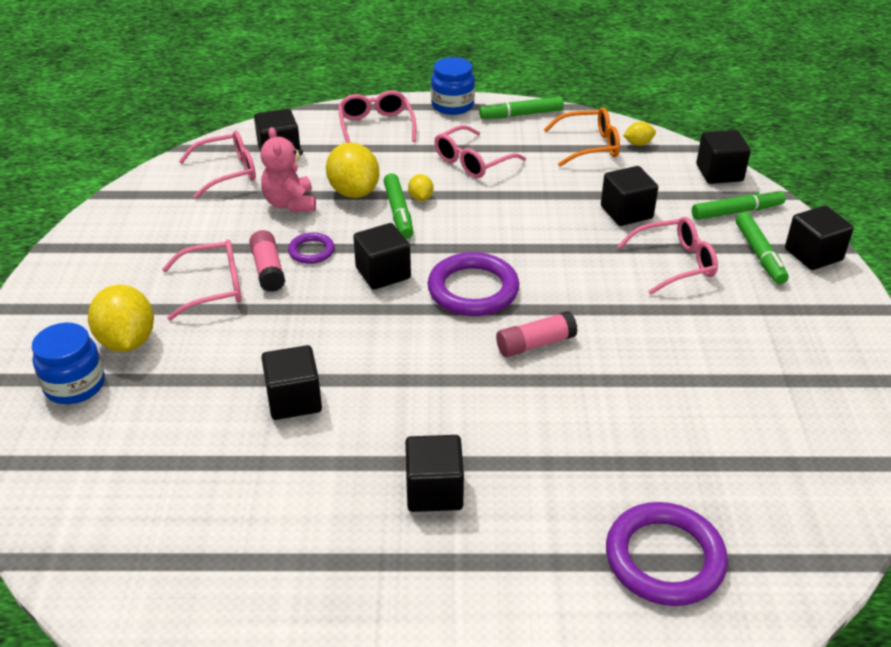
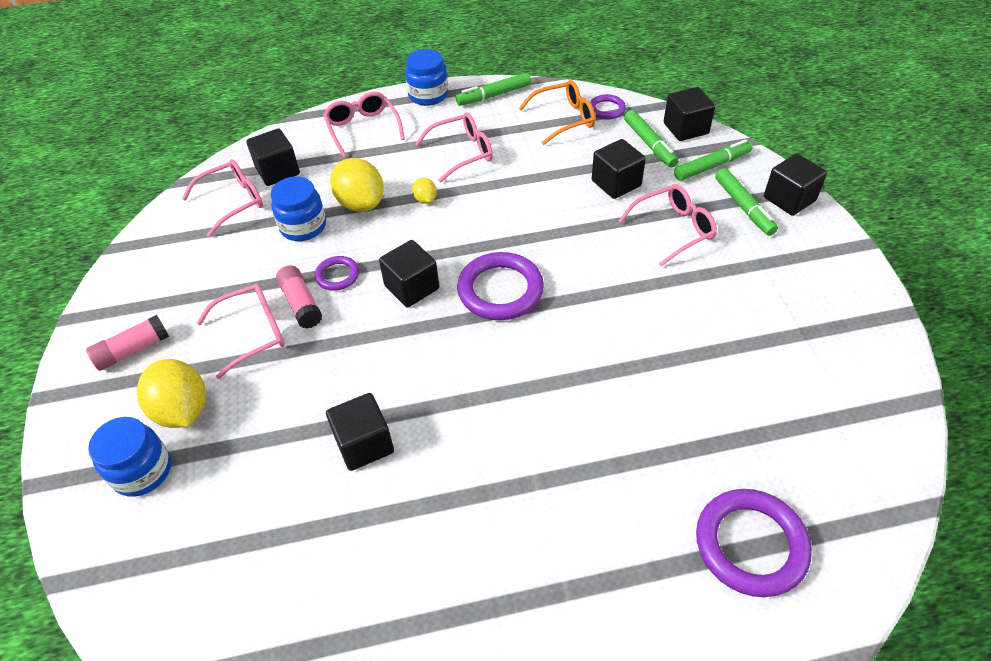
camera: 10 degrees left, 10 degrees up
(290, 203) = (303, 227): pink teddy bear -> blue jar
(398, 212) = (408, 219): green marker -> green marker (649, 144)
(434, 491) = (523, 517): black cube -> none
(472, 162) = (462, 153): pink glasses -> pink glasses turned 150 degrees counterclockwise
(535, 344) = (572, 338): pink glue stick -> pink glue stick (132, 350)
(638, 143) = (606, 109): yellow lemon -> purple ring

